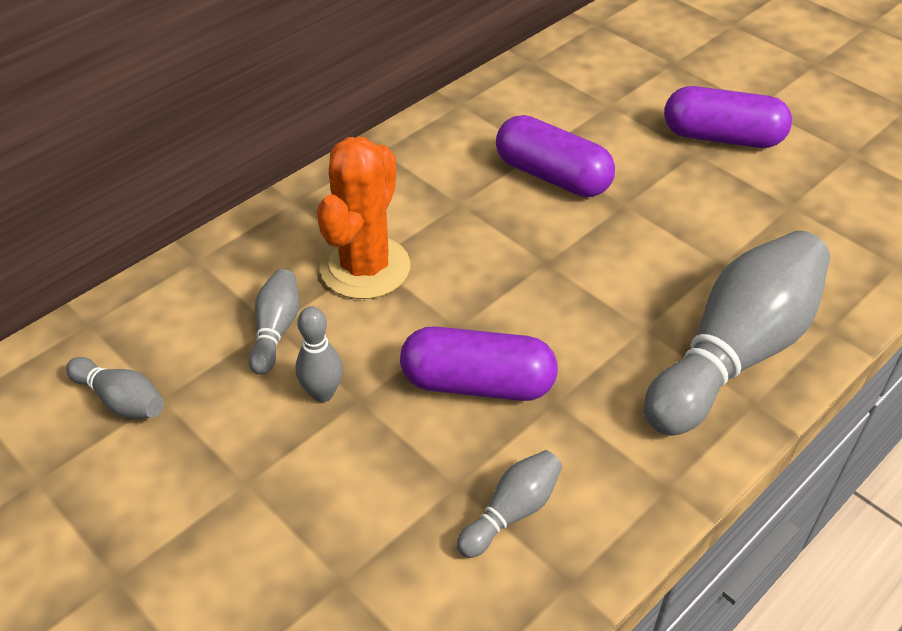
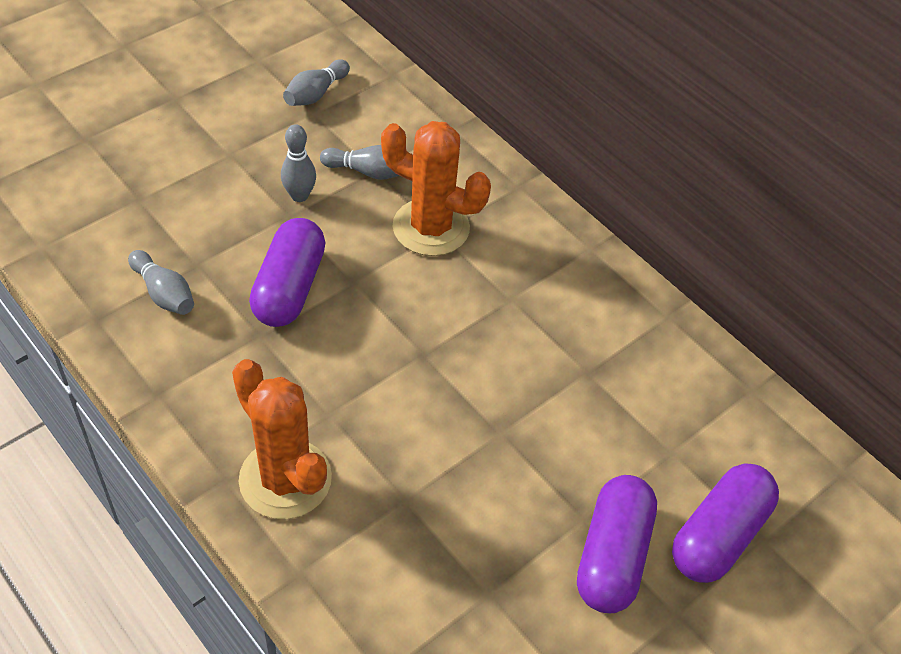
camera: 90 degrees right, 5 degrees up
(552, 176) = (547, 378): purple capsule -> purple capsule (718, 535)
(734, 353) = (285, 479): grey bowling pin -> orange cactus

